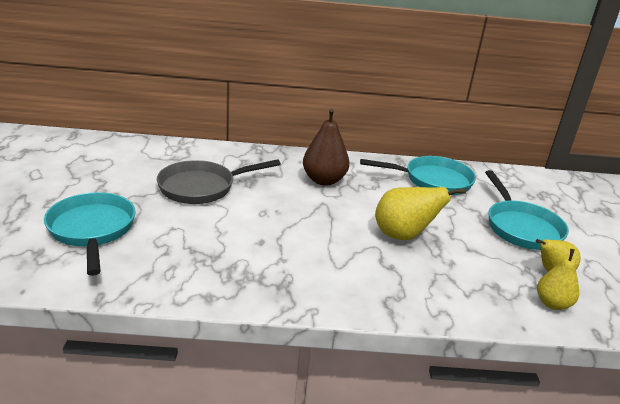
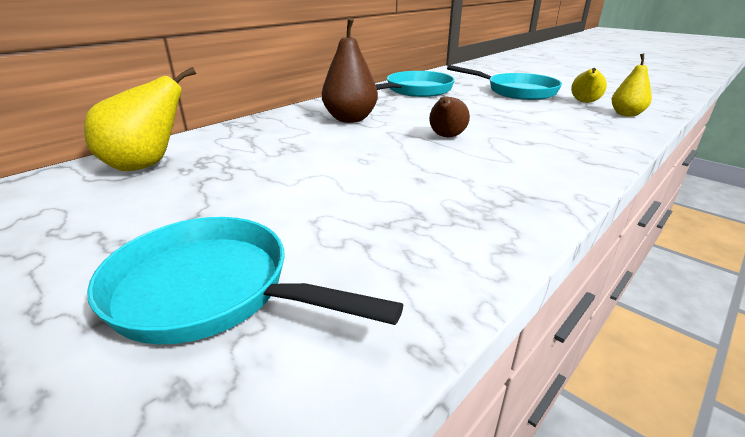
camera: 45 degrees left, 0 degrees up
(202, 187) = (254, 172): grey pan -> none
(346, 228) = (446, 137): none -> brown pear
(403, 236) = (486, 123): yellow pear -> yellow pear (146, 165)

